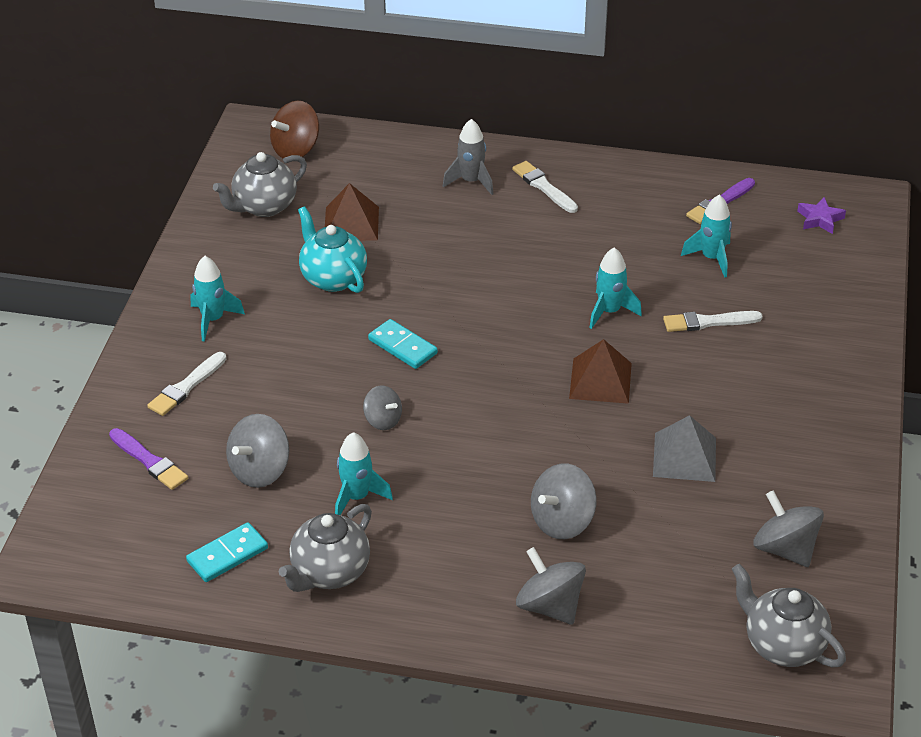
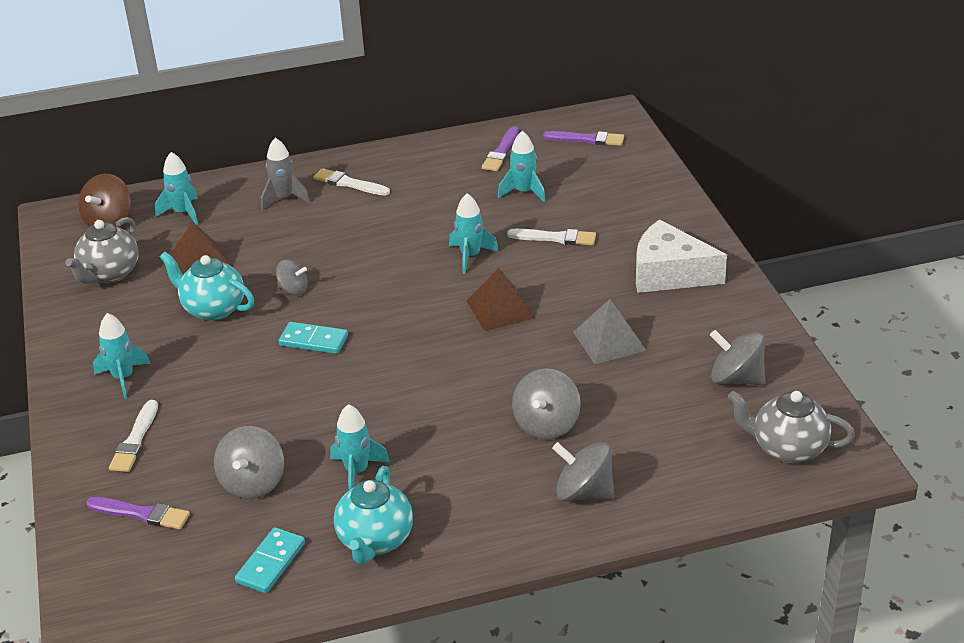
camera: 25 degrees left, 5 degrees down
(329, 573) = (375, 541): grey teapot -> turquoise teapot
(368, 164) = (183, 213): none -> turquoise rocket
(383, 420) = (337, 403): grey spinning top -> grey spinning top (293, 290)
(708, 322) = (555, 238): white brush -> white brush turned 135 degrees counterclockwise
(798, 406) = (669, 274): none -> white cheese
(820, 219) = (587, 139): purple star -> purple brush

